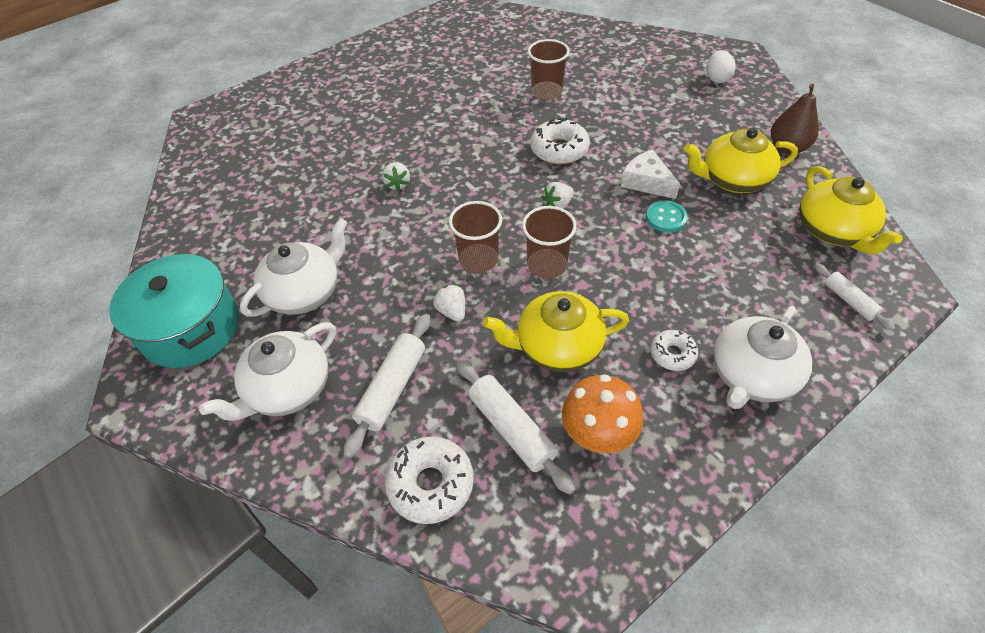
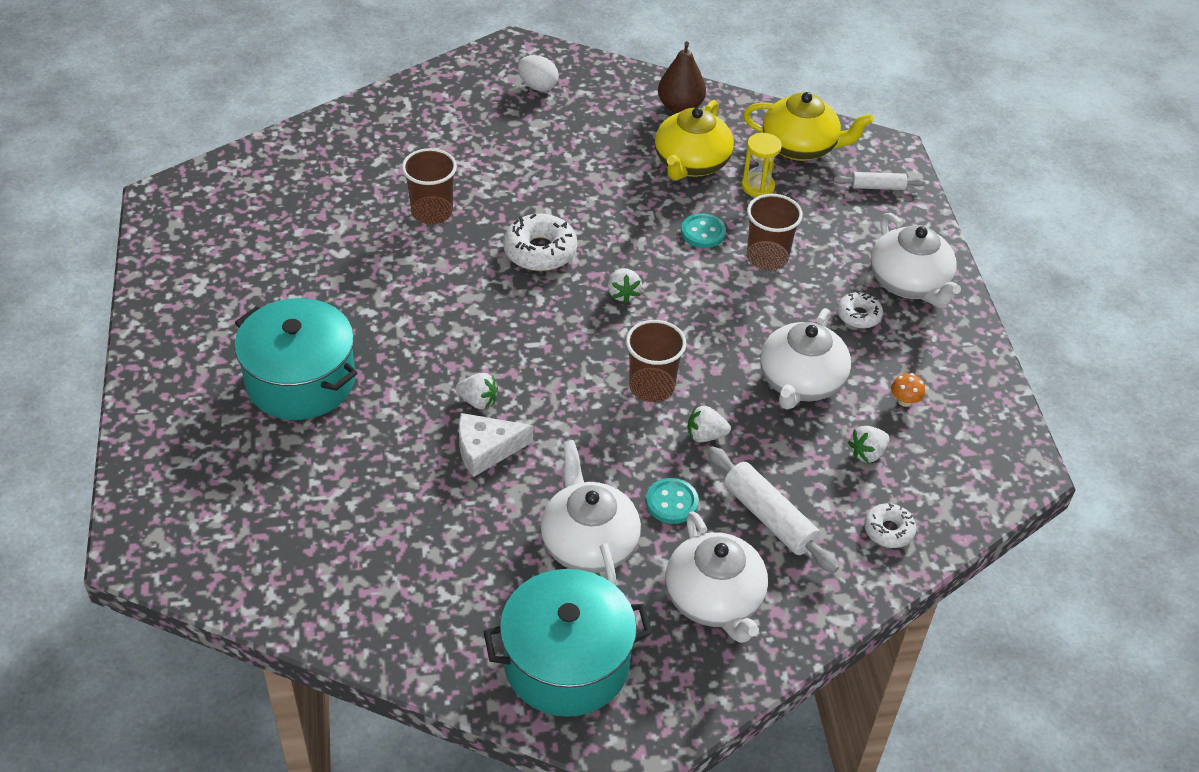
camera: 65 degrees left, 5 degrees down
(360, 110) = (301, 380): none -> turquoise pot
(371, 321) = (672, 502): none -> turquoise button
(431, 484) = (888, 530): white donut -> white donut, size x0.60
(511, 429) = (867, 453): white rolling pin -> white strawberry
(547, 265) = (698, 341): brown cup -> brown cup (767, 257)
(557, 346) = (800, 382): yellow teapot -> white teapot
(598, 432) = (905, 401): orange mushroom -> orange mushroom, size x0.46
(646, 182) = (644, 218): white cheese -> white cheese (486, 449)
(754, 226) = (758, 186): none -> yellow hourglass

